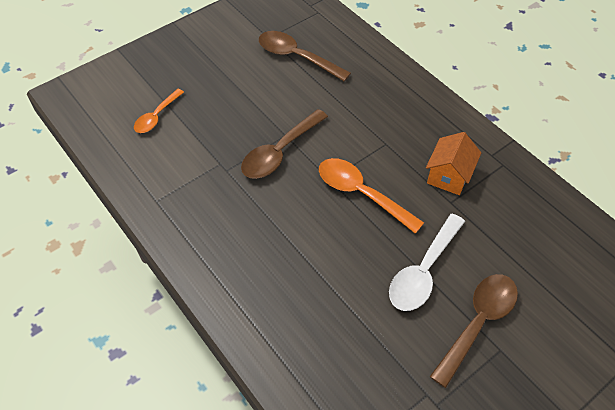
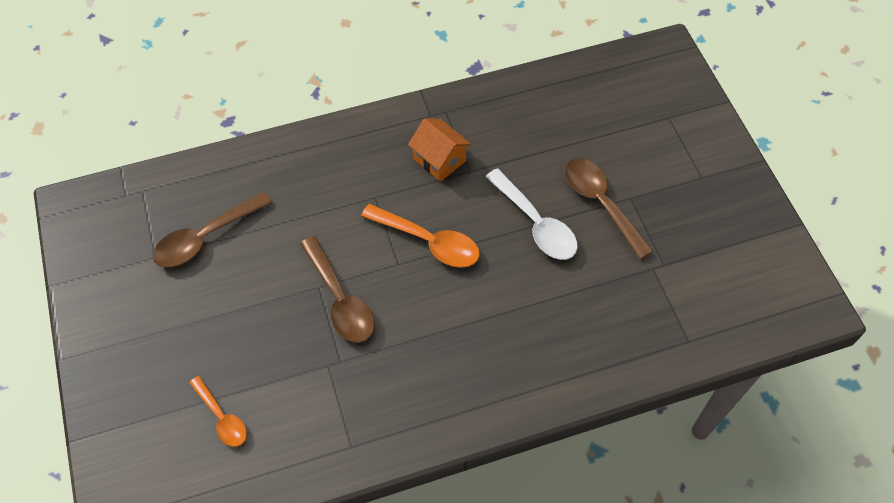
camera: 70 degrees left, 5 degrees up
(361, 193) = (428, 242): orange spoon -> orange spoon turned 120 degrees counterclockwise

